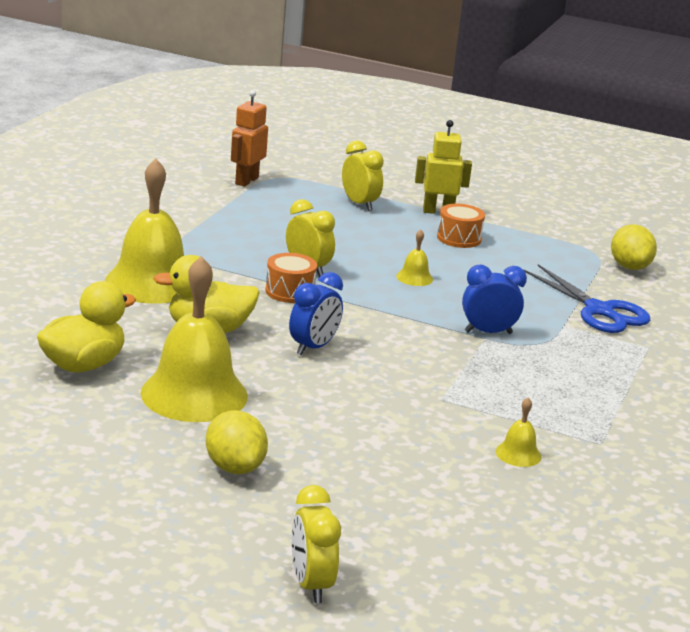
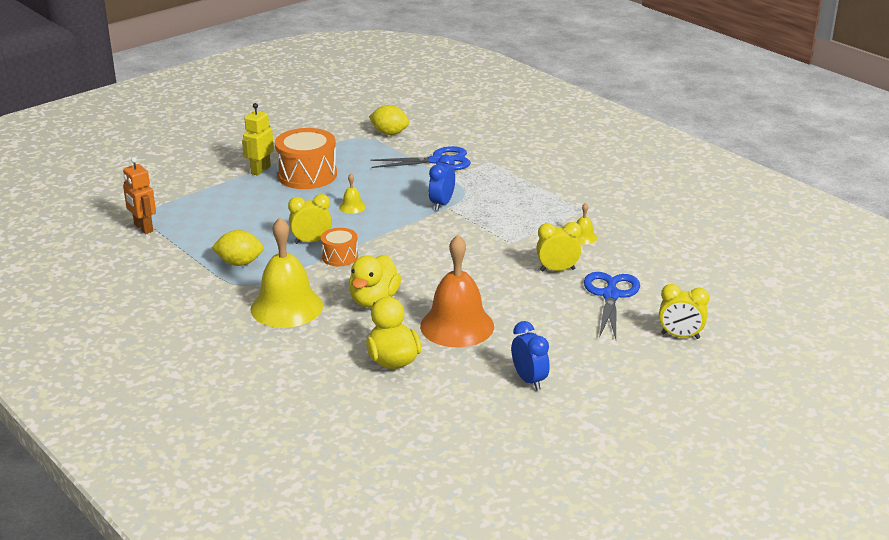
camera: 60 degrees left, 5 degrees up
(194, 394) = (457, 326): yellow bell -> orange bell
(234, 467) = (552, 331): yellow lemon -> yellow lemon (239, 263)
(313, 347) = (423, 268): blue clock -> blue clock (529, 380)
(359, 204) = (223, 195): yellow clock -> yellow clock (557, 270)
(374, 502) = (610, 295): none -> blue scissors
(459, 238) = (307, 175): orange drum -> orange drum, size x1.83

